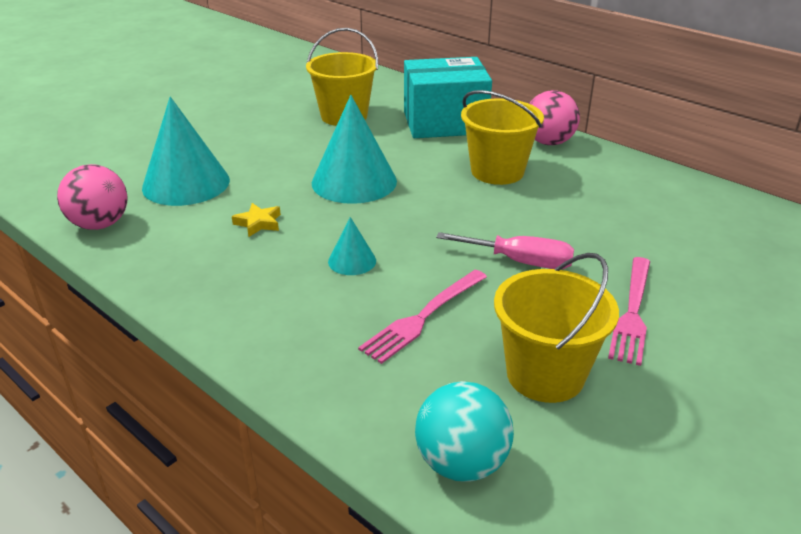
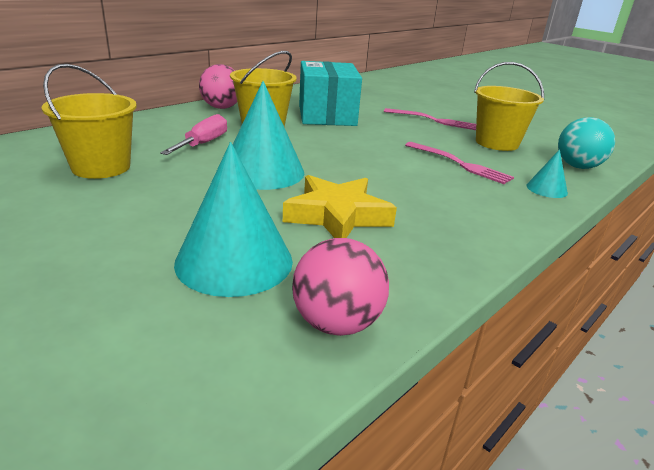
camera: 90 degrees left, 5 degrees down
(258, 223) = (337, 215): yellow star -> yellow star, size x2.13
(352, 261) = (397, 180): turquoise cone -> turquoise cone (546, 189)
(444, 122) = (158, 130): turquoise box -> turquoise box (326, 115)
(520, 262) = (389, 134): pink screwdriver -> pink screwdriver (203, 144)

